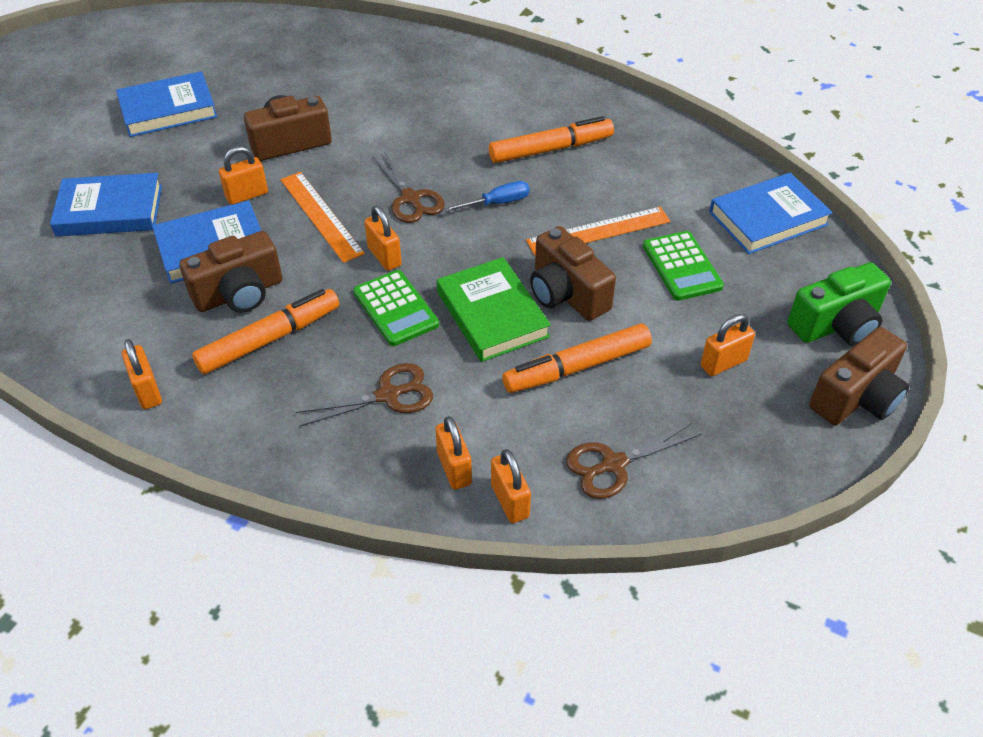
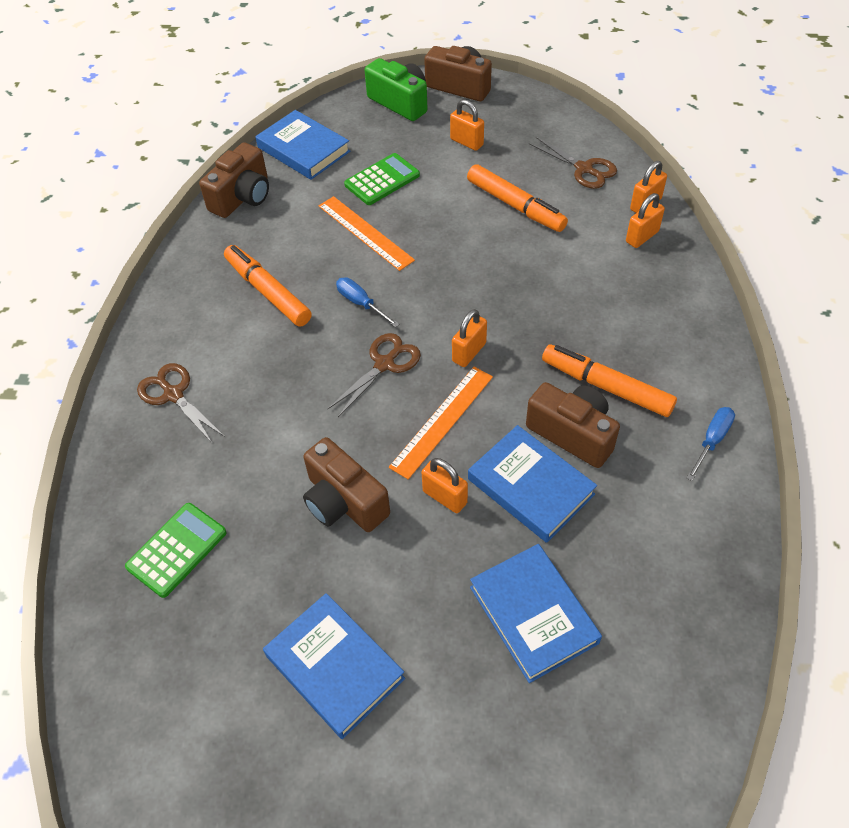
camera: 110 degrees left, 5 degrees up
(147, 391) = (712, 440): orange padlock -> blue screwdriver
(388, 395) = (608, 292): brown scissors -> brown scissors (173, 395)
(395, 308) = (523, 321): green calculator -> green calculator (177, 550)
(492, 314) = (493, 264): green book -> none
(566, 293) = (446, 231): brown camera -> brown camera (242, 197)

